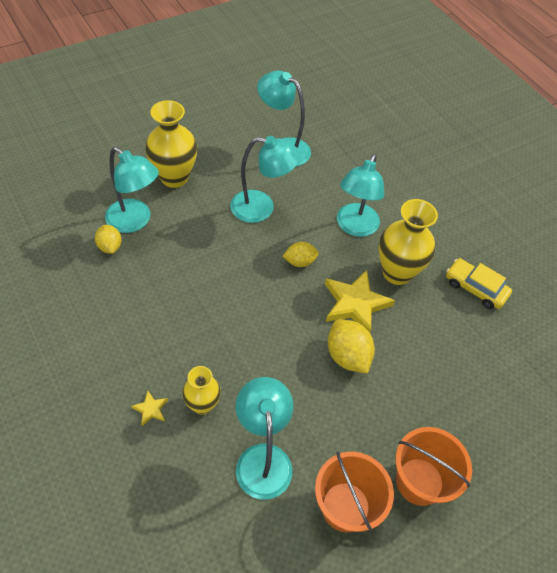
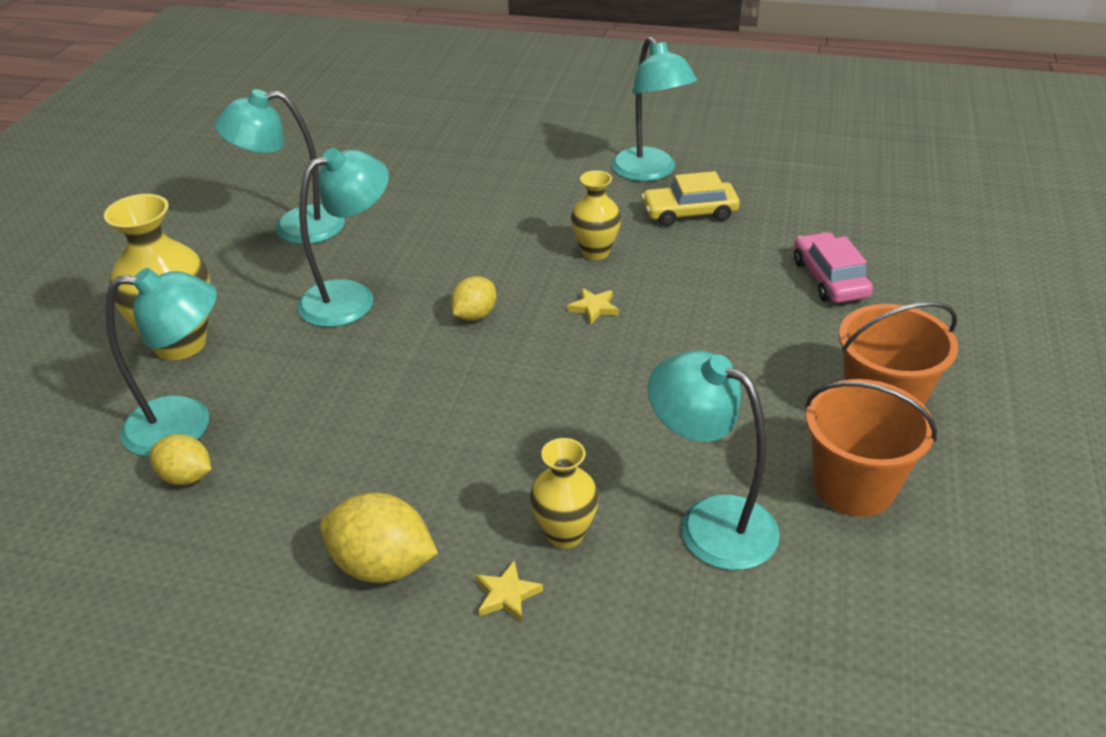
camera: 40 degrees left, 15 degrees down
(347, 356) = (655, 358): yellow lemon -> yellow lemon (382, 566)
(354, 227) = (491, 244): turquoise lamp -> turquoise lamp (649, 172)
(355, 304) = (594, 308): yellow star -> yellow star, size x0.45
(397, 272) = (595, 252): yellow vase -> yellow vase, size x0.59
(494, 391) = (829, 279): none -> pink car

